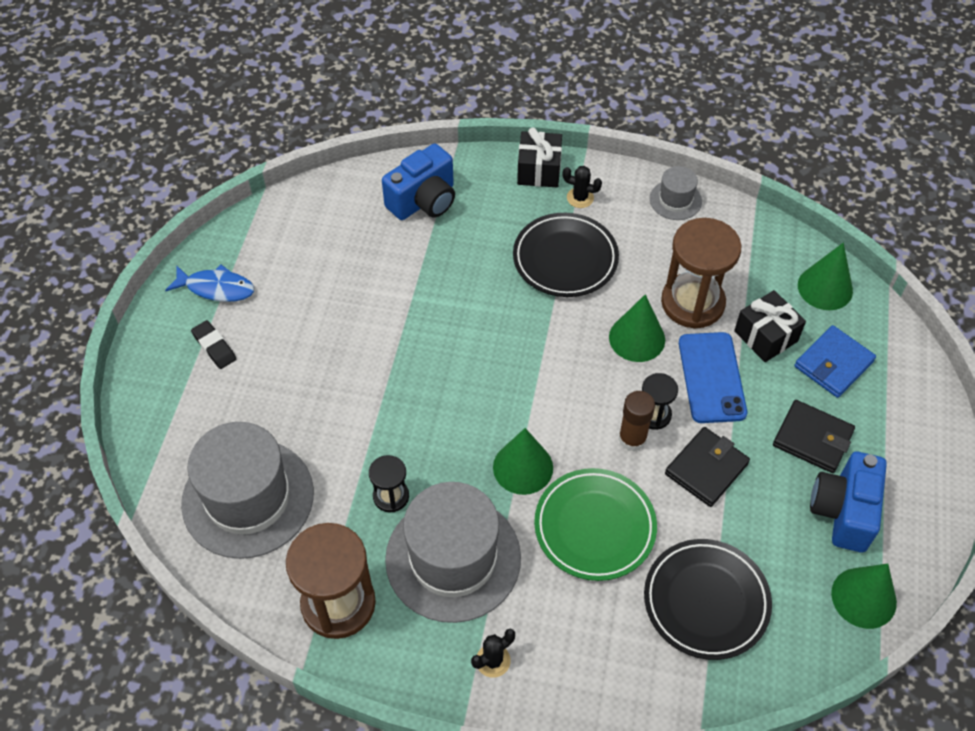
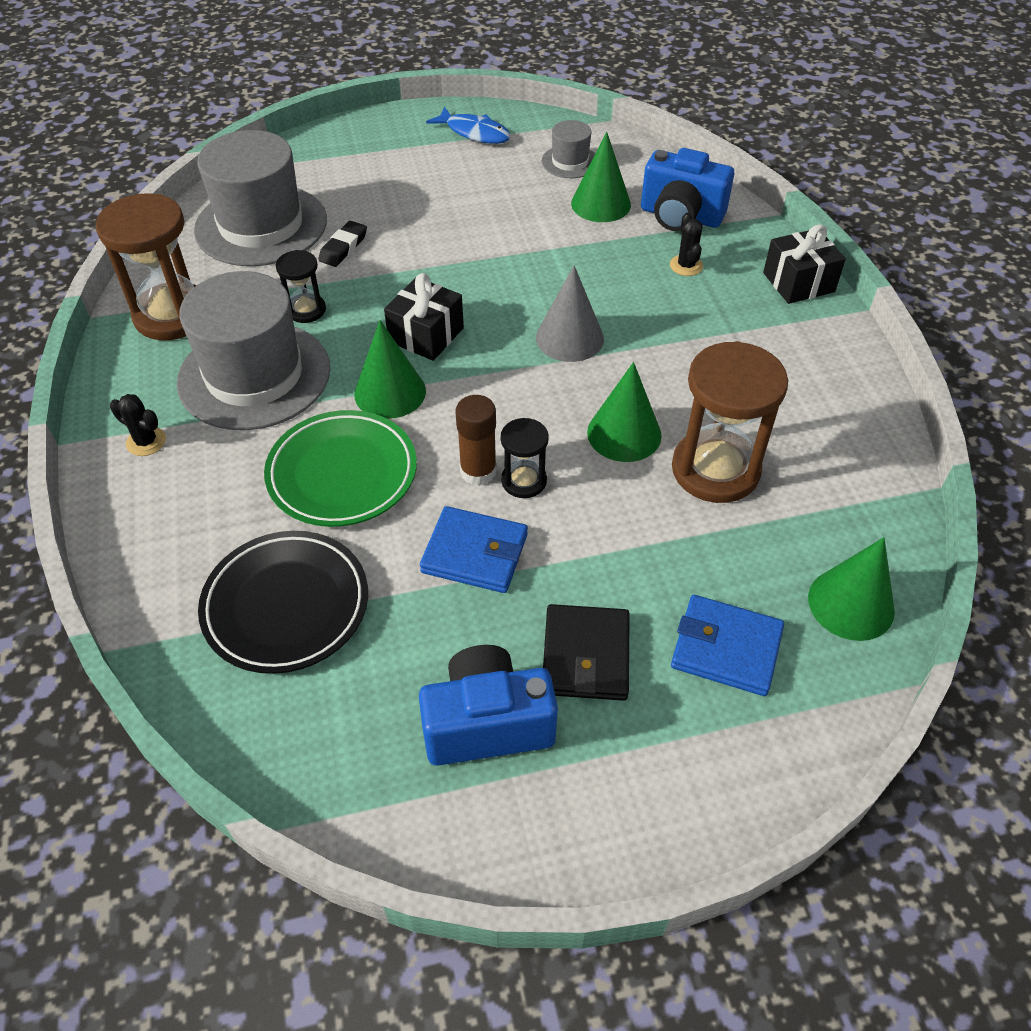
camera: 65 degrees right, 5 degrees down
(214, 347) = (410, 153): black eraser -> black eraser (343, 247)
(216, 288) = (474, 133): blue fish -> blue fish turned 45 degrees counterclockwise
(523, 329) = (569, 338): none -> grey cone
(565, 259) = (691, 340): black plate -> none
(580, 198) = (789, 326): black cactus -> black cactus (686, 265)
(675, 200) = (862, 408): grey hat -> grey hat (570, 162)
(706, 469) = (475, 553): black wallet -> blue wallet
(712, 377) = (614, 520): blue phone -> none
(765, 336) = (718, 558): black gift -> black gift (426, 335)
(863, 597) = (361, 784): green cone -> green cone (601, 204)

